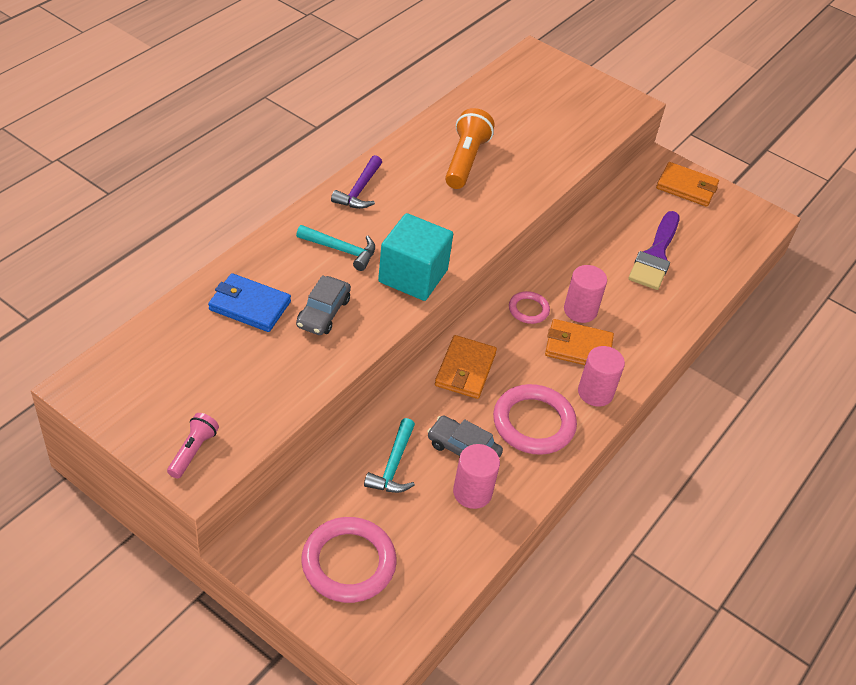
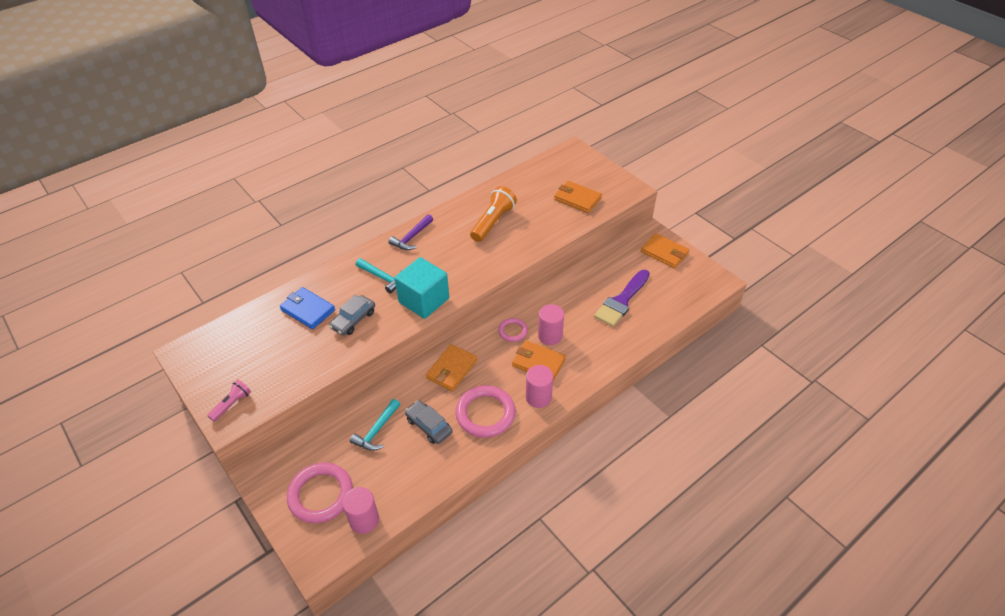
camera: 20 degrees right, 0 degrees up
(472, 492) = (423, 458): pink cylinder -> pink cylinder (364, 520)
(567, 121) = (577, 199): none -> orange wallet

